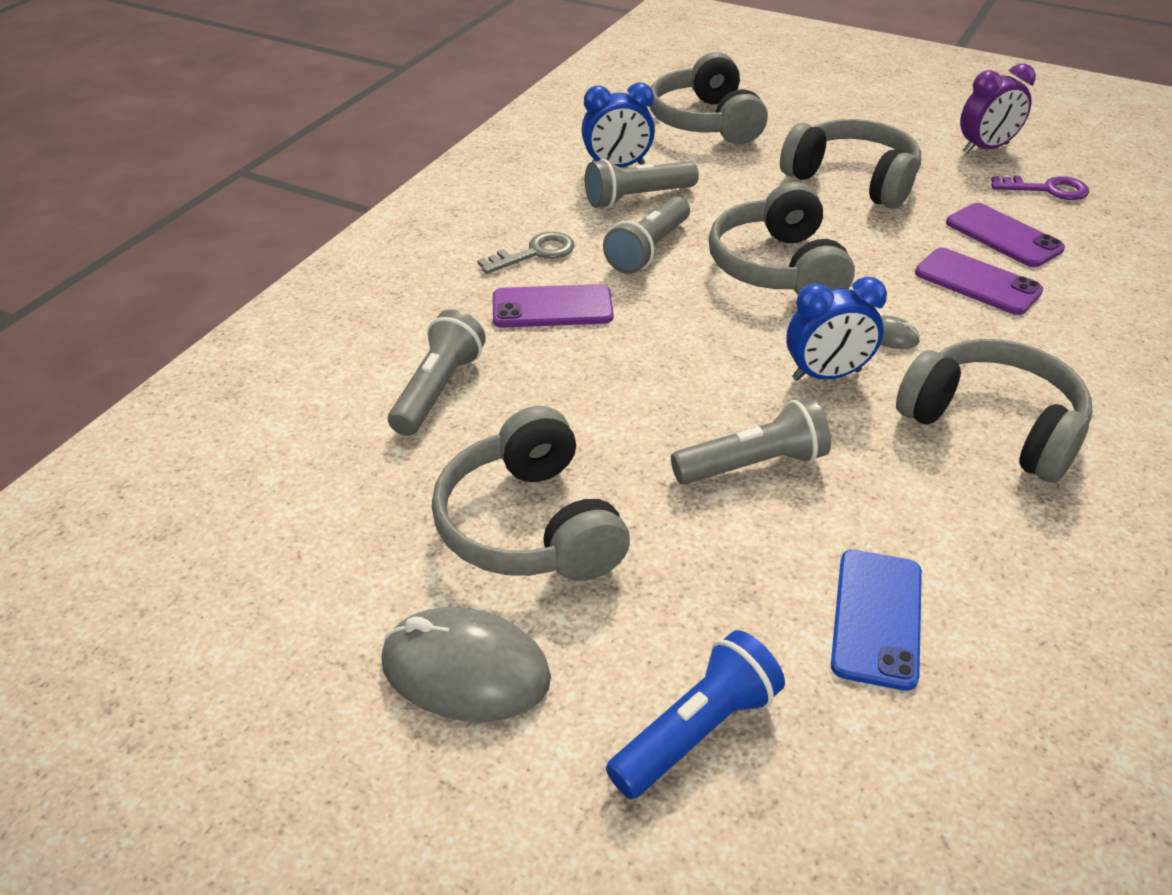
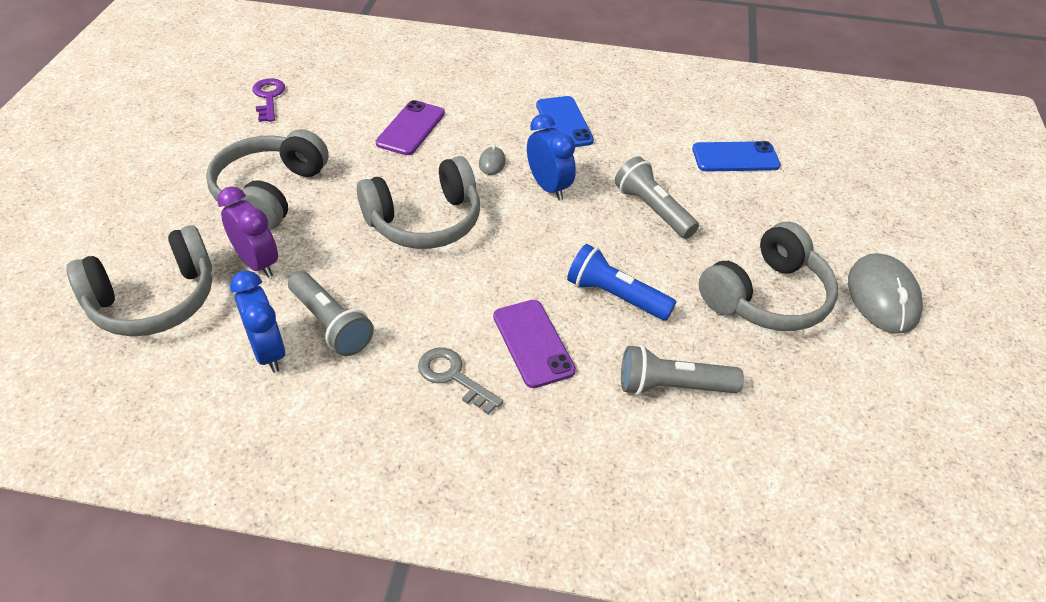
camera: 110 degrees left, 5 degrees up
(649, 250) = (422, 299): grey flashlight -> none
(696, 731) = (845, 207): blue flashlight -> blue flashlight (615, 296)
(985, 148) = (201, 124): purple clock -> purple clock (257, 263)
(993, 426) = (564, 123): grey headphones -> blue phone
(1003, 236) = (344, 117): purple phone -> none

